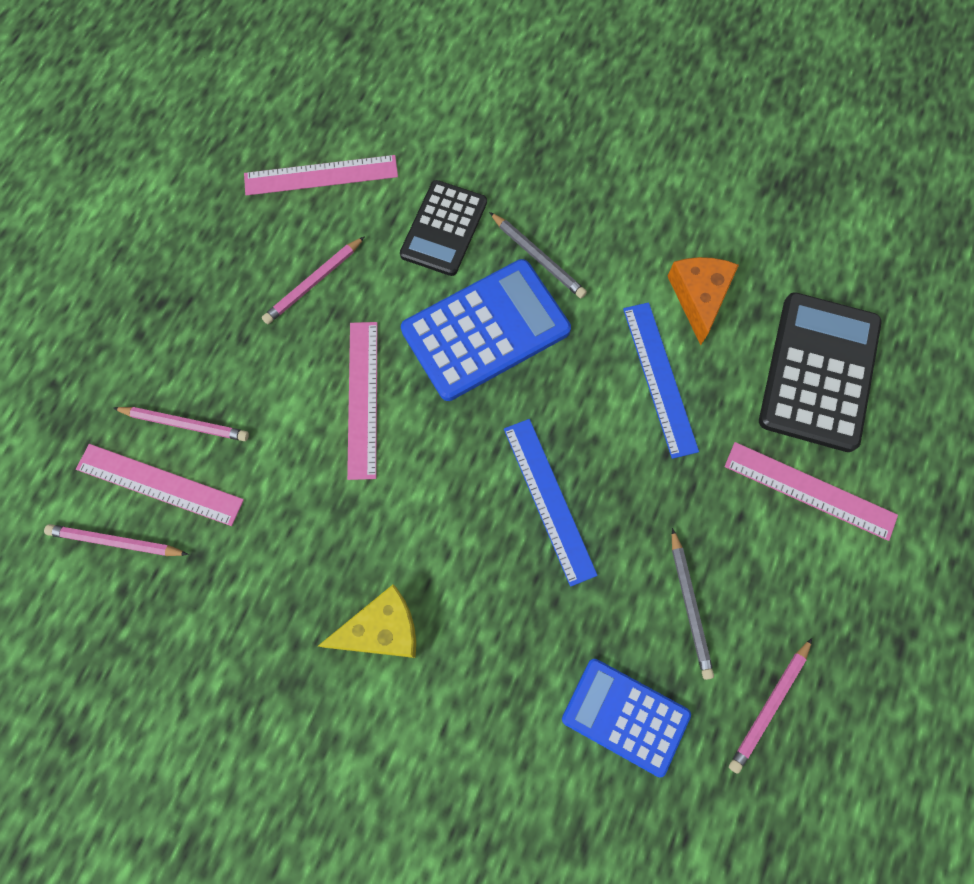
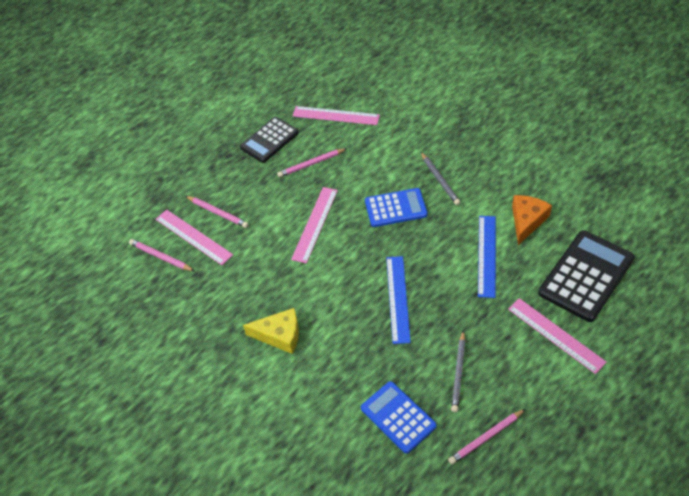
camera: 25 degrees right, 20 degrees down
(444, 228) = (392, 154): black calculator -> black calculator (269, 140)
(485, 330) = (395, 208): blue calculator -> blue calculator, size x0.66

